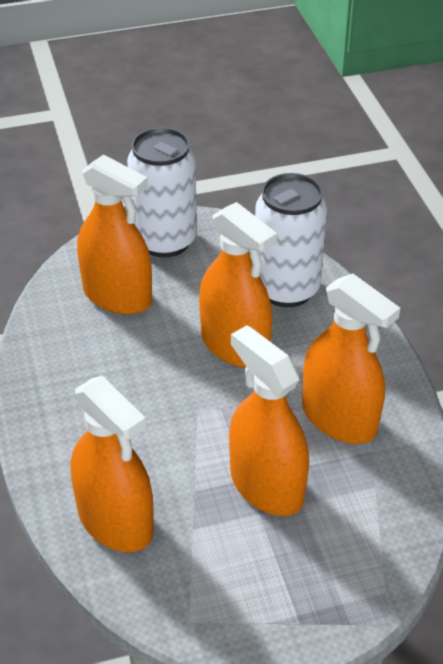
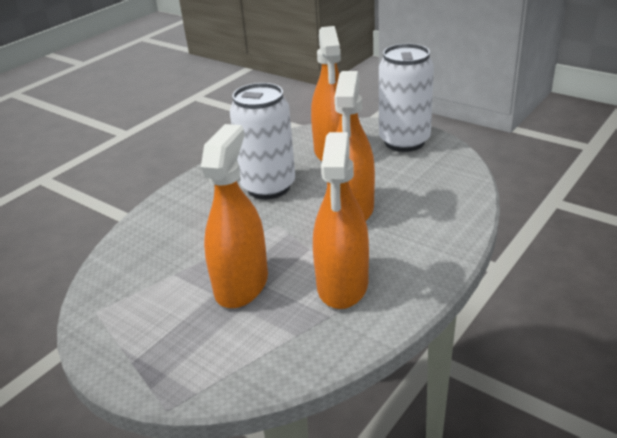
camera: 55 degrees right, 10 degrees down
(115, 521) = (151, 243): orange spray bottle -> none
(286, 289) = (434, 202): white can -> white can (268, 187)

